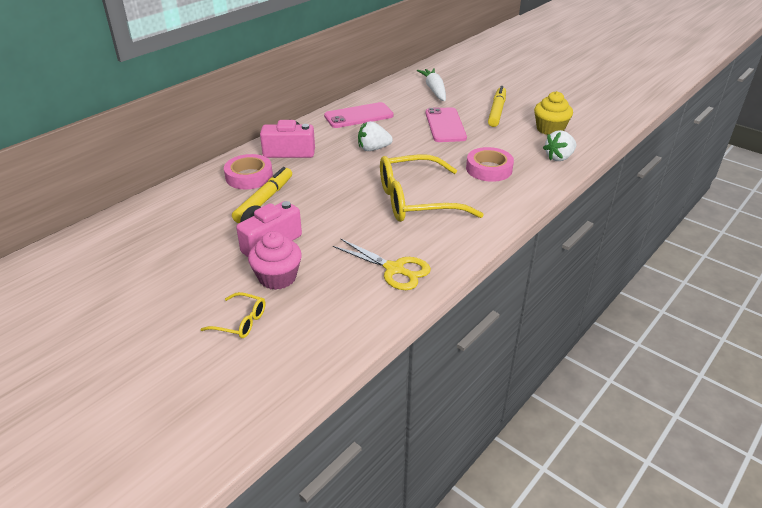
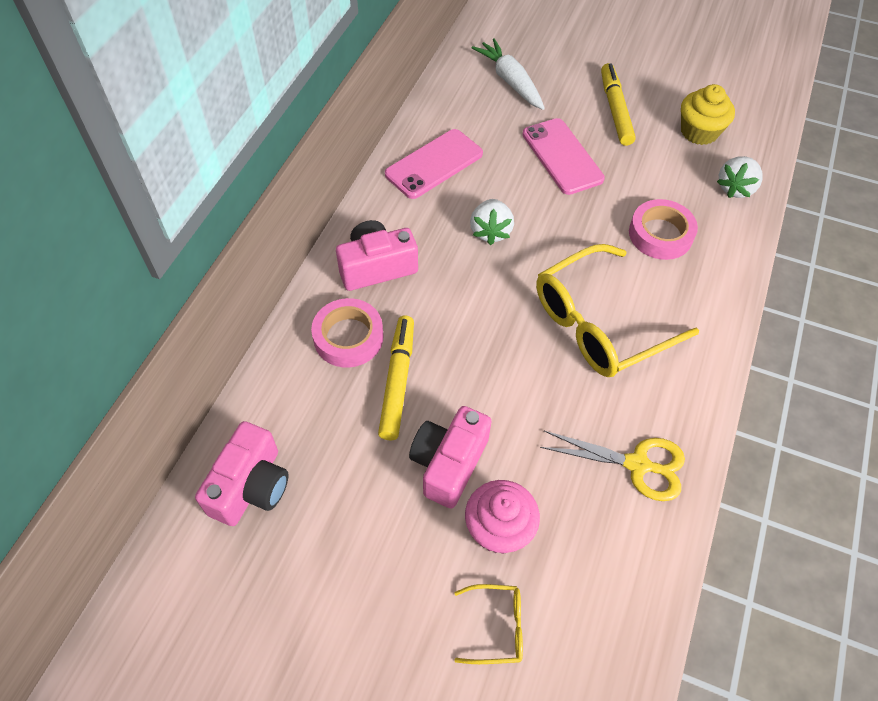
camera: 20 degrees left, 20 degrees up
(141, 225) = (251, 486): none -> pink camera
(373, 149) = (490, 231): white strawberry -> white strawberry turned 60 degrees counterclockwise

